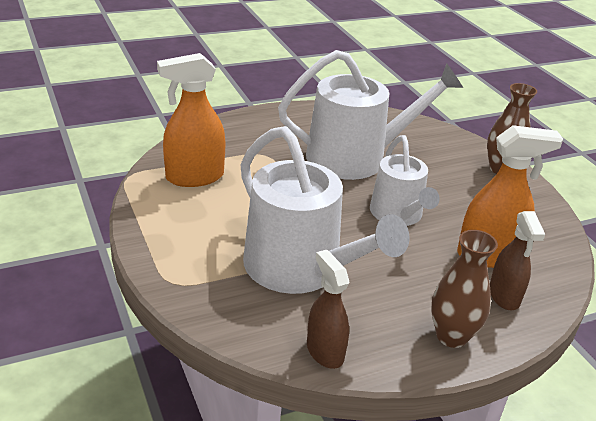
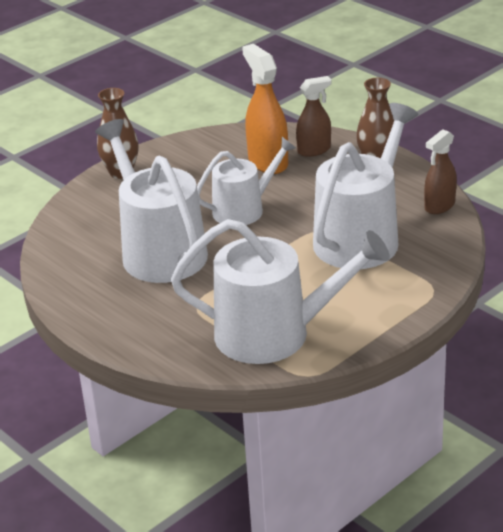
camera: 105 degrees left, 0 degrees up
(194, 177) = (274, 333): orange spray bottle -> white watering can

